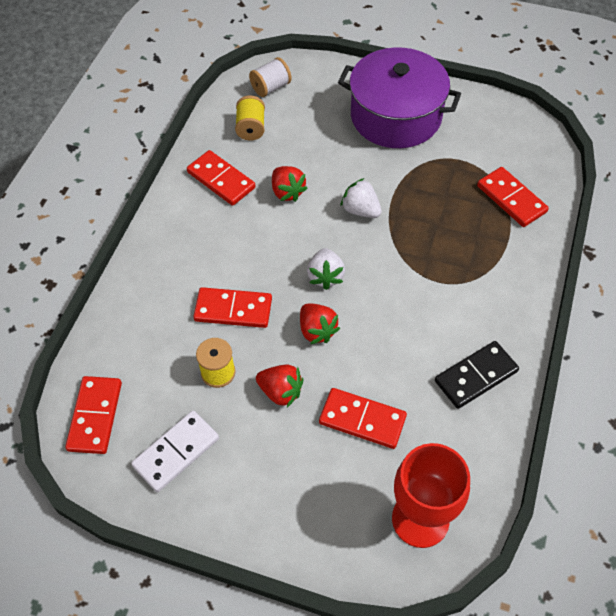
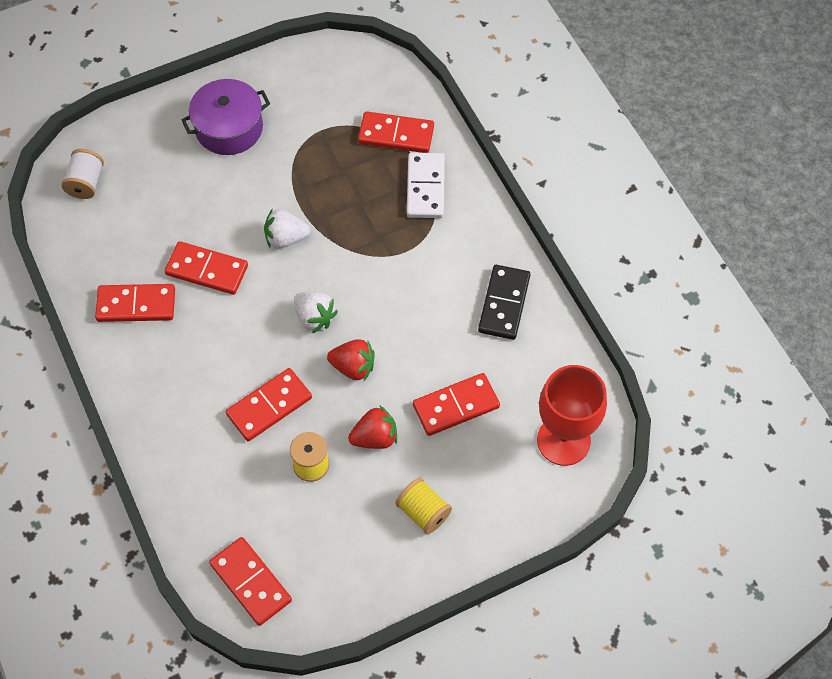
camera: 45 degrees left, 5 degrees up
(176, 452) = (345, 551): white domino -> white domino (426, 187)
(251, 128) = (110, 236): yellow spool -> yellow spool (423, 512)
(287, 192) = (207, 270): red strawberry -> red domino
(396, 116) = (229, 128): purple pot -> purple pot, size x0.66

